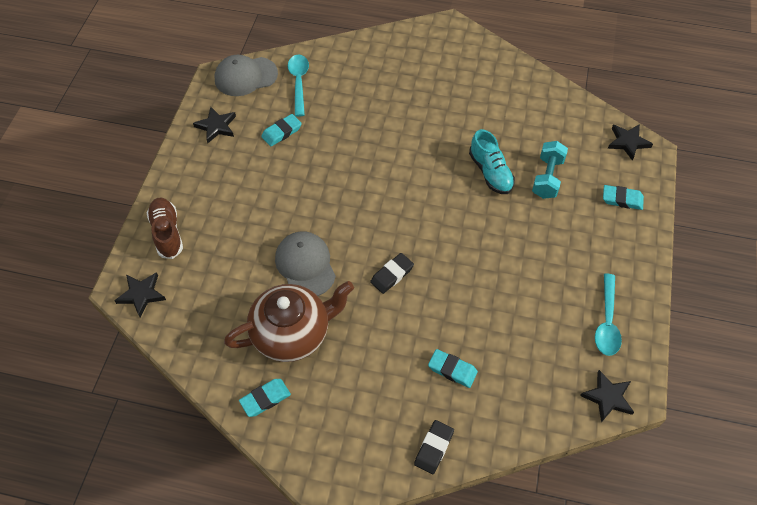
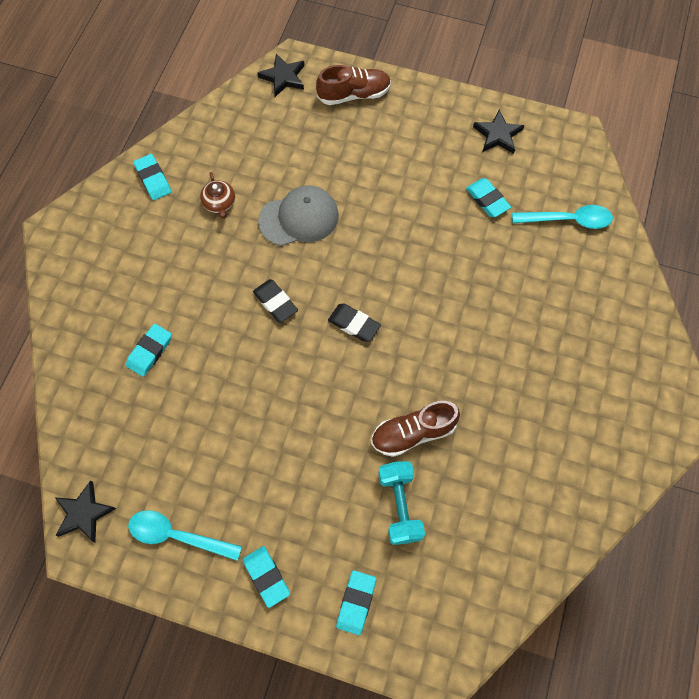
camera: 95 degrees right, 10 degrees up
(245, 76) = (577, 163): grey cap -> none
(292, 333) = (220, 204): brown teapot -> brown teapot, size x0.42
(433, 448) = (70, 323): black eraser -> black eraser (354, 324)
(490, 172) = (413, 433): turquoise shoe -> brown shoe
(547, 178) = (400, 506): turquoise dumbbell -> turquoise dumbbell turned 60 degrees clockwise
(620, 256) = (266, 576): none -> turquoise eraser
(628, 142) = (457, 638): black star -> none

